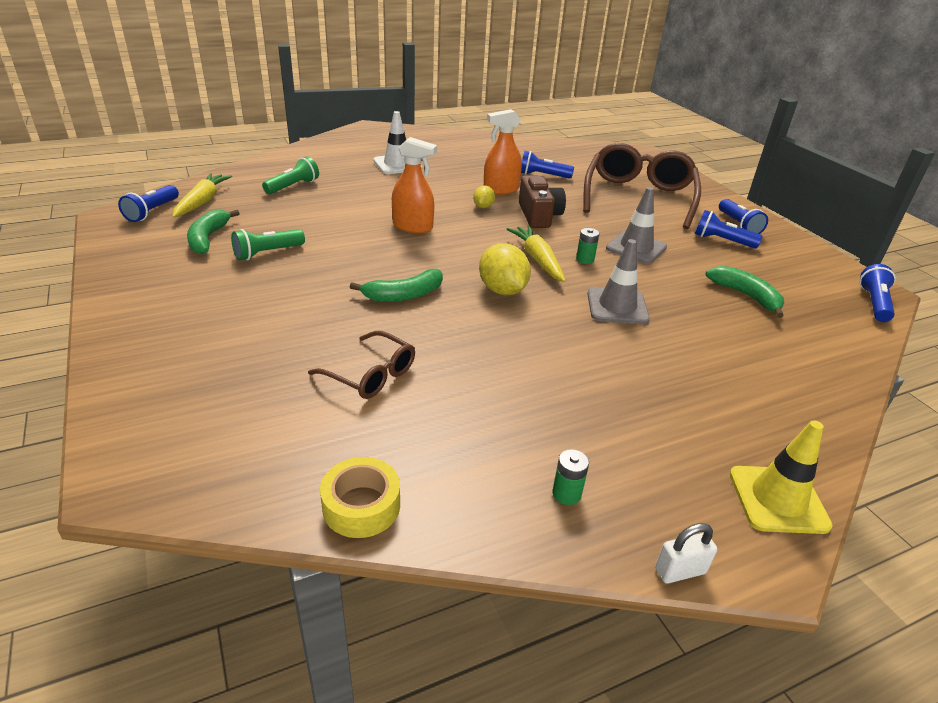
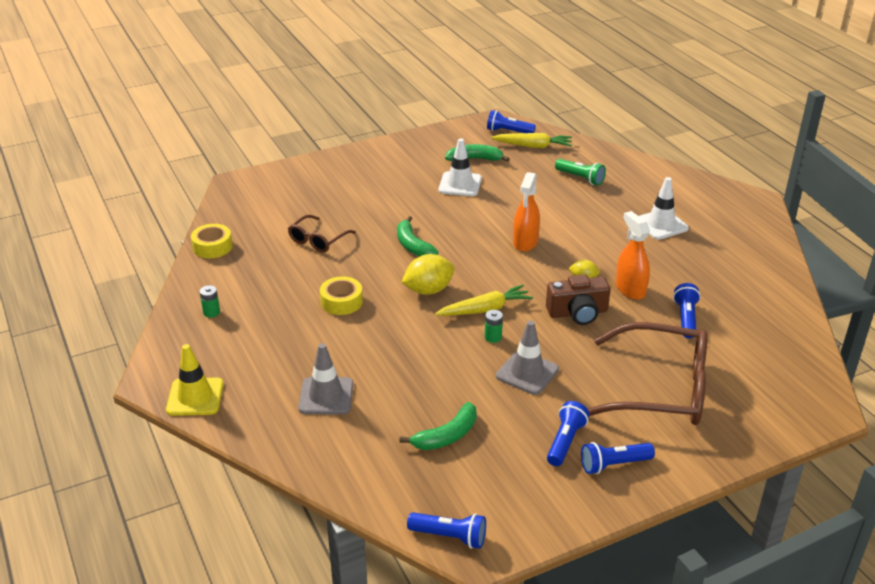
camera: 90 degrees right, 0 degrees up
(267, 253) = (460, 184): green flashlight -> white traffic cone
(529, 355) = (341, 302): none -> yellow tape
(617, 306) = (414, 350): grey traffic cone -> grey traffic cone (326, 396)
(680, 571) = (153, 348): white padlock -> none

